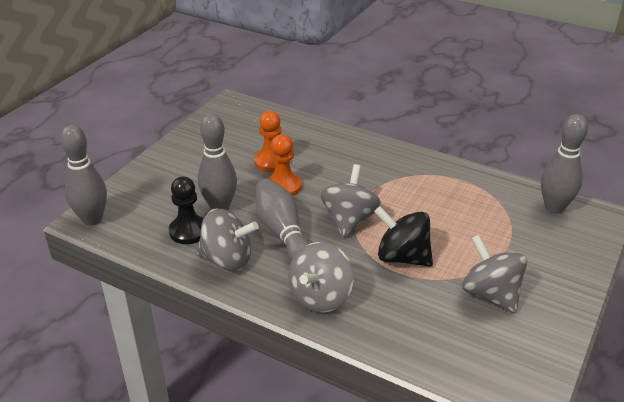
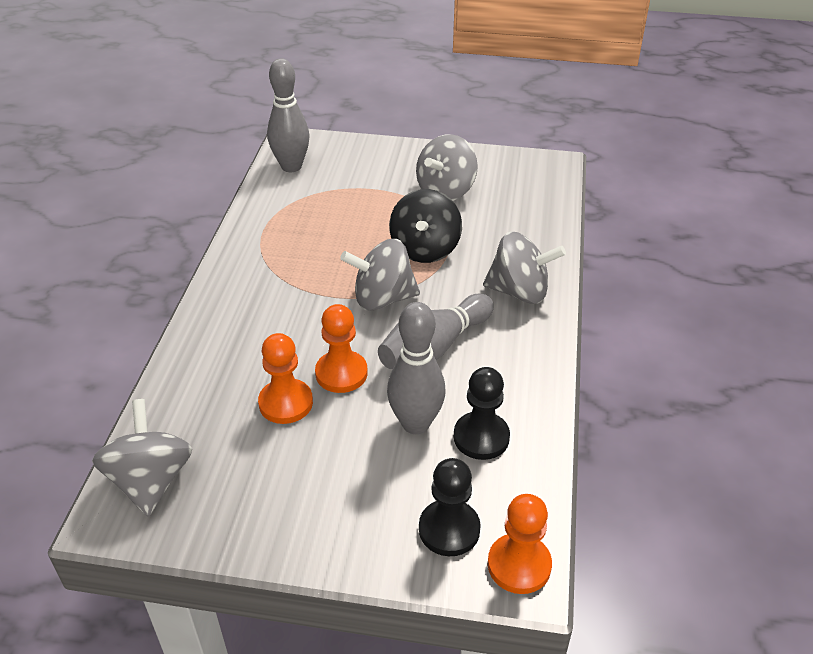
camera: 110 degrees left, 5 degrees up
(92, 219) = (519, 565): grey bowling pin -> orange pawn
(135, 201) = (449, 529): none -> black pawn
(227, 259) = (510, 380): grey spinning top -> grey spinning top (151, 481)

